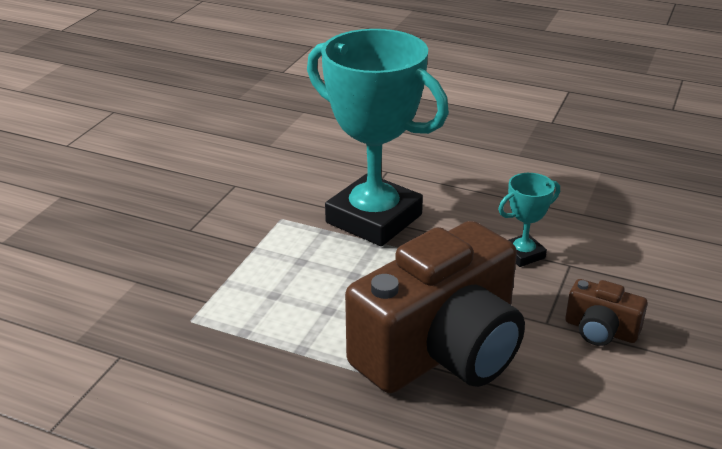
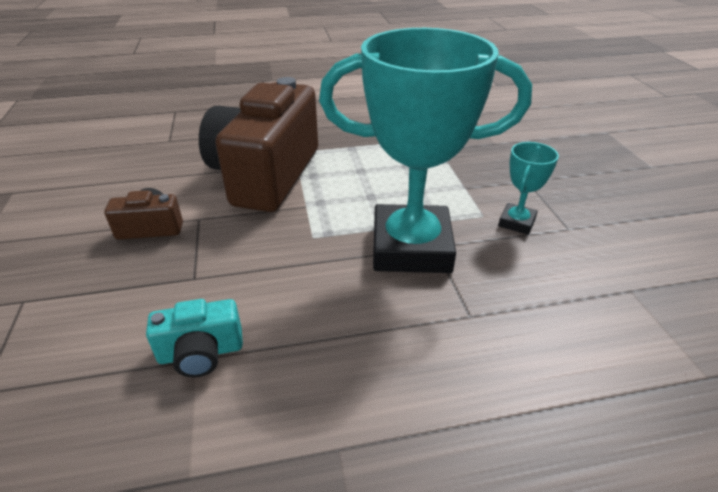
camera: 145 degrees right, 5 degrees up
(523, 254) = (245, 269): turquoise trophy -> turquoise trophy (516, 222)
(579, 215) = (201, 352): none -> turquoise camera

